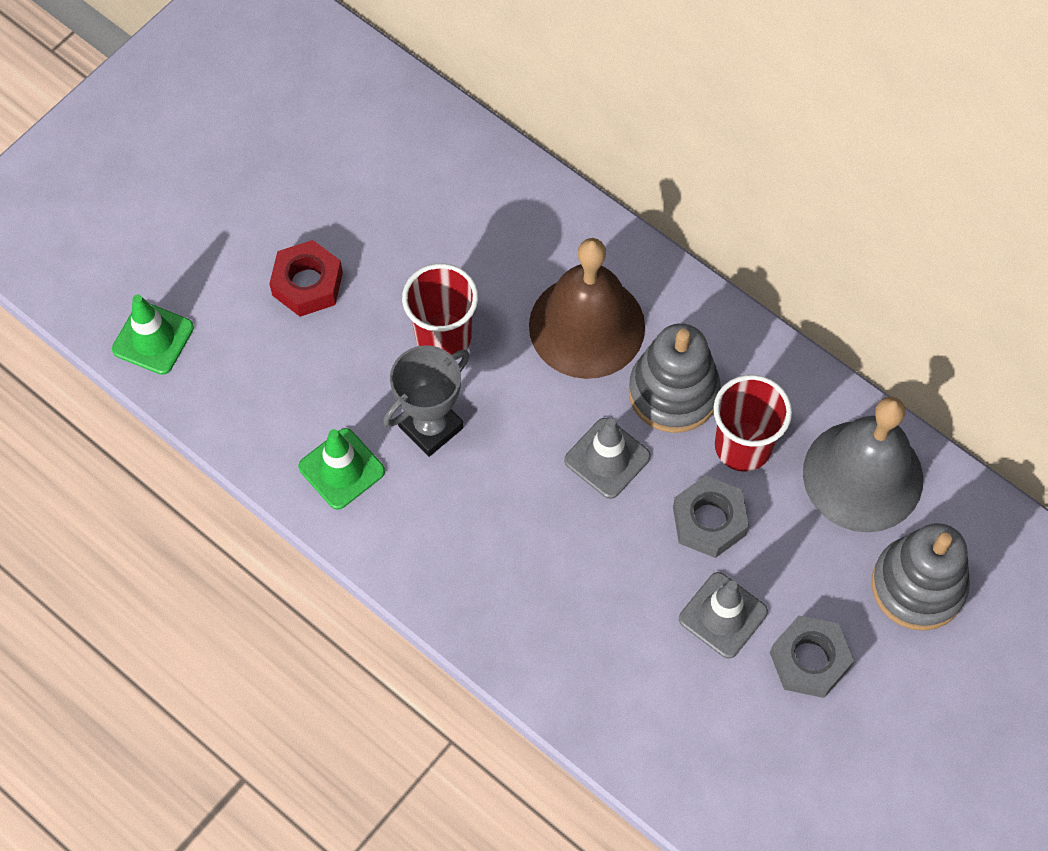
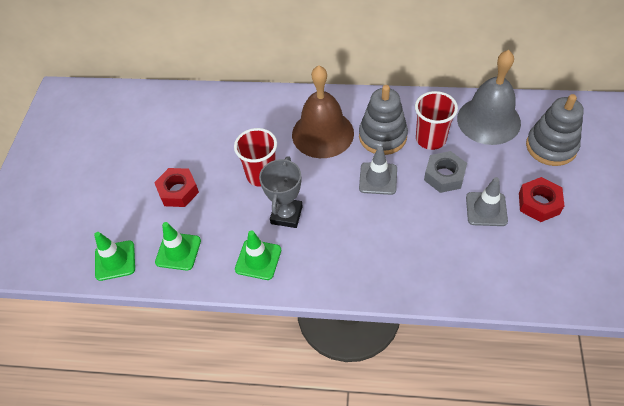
camera: 30 degrees left, 10 degrees down
(244, 382) = (178, 251): none -> green traffic cone
(809, 660) = (539, 203): grey nut -> red nut

